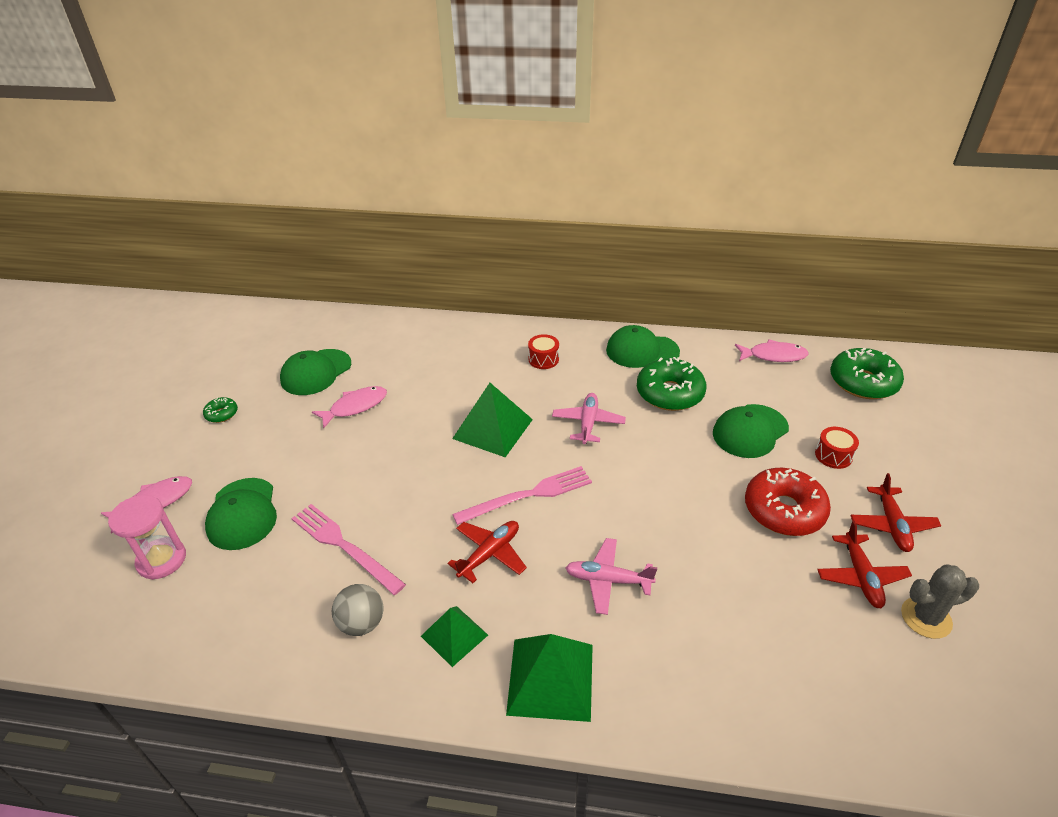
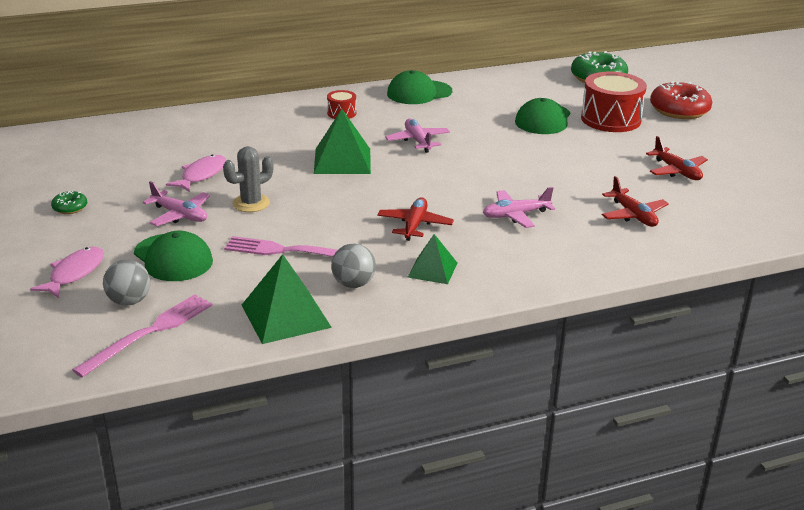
camera: 30 degrees left, 10 degrees down
(162, 560) = (129, 301): pink hourglass -> grey ball
(295, 455) = (180, 215): none -> pink plane
(316, 372) = (135, 163): green cap -> none
(528, 495) = (411, 189): pink fork -> pink fork (149, 333)
(551, 678) = (523, 269): green pyramid -> green pyramid (286, 316)
(669, 393) = (465, 112): green donut -> none
(773, 356) = (523, 76): pink fish -> none
(784, 510) = (602, 153): red donut -> red donut (679, 110)
(833, 455) = (610, 119): red drum -> red drum, size x2.05
(892, 524) = (675, 143): red plane -> red plane (633, 215)
(926, 618) = (729, 179): grey cactus -> grey cactus (251, 203)

